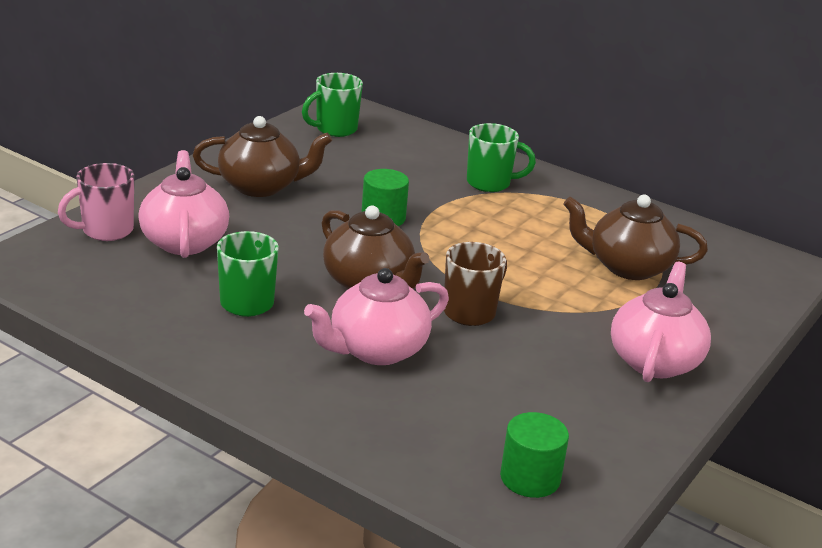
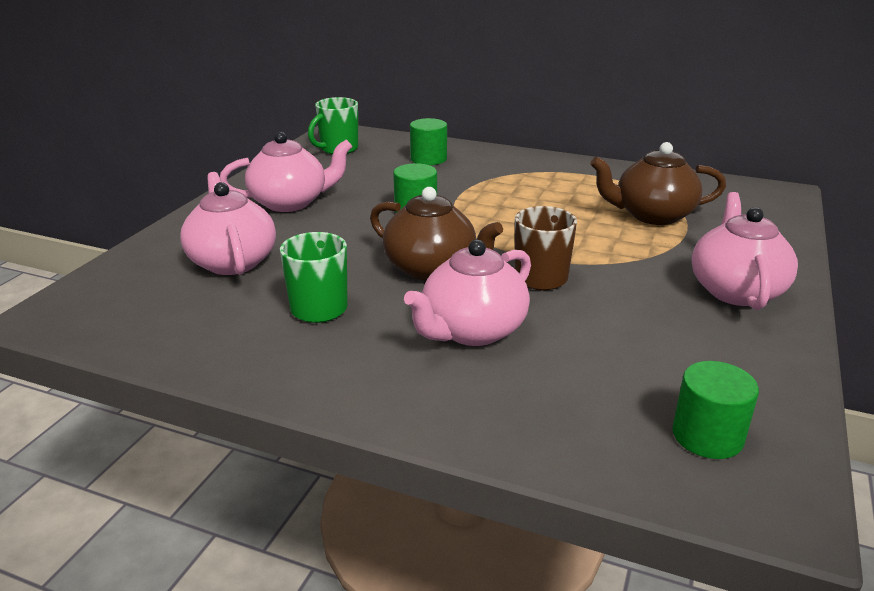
camera: 10 degrees left, 0 degrees up
(106, 231) = (147, 265): pink mug -> none
(261, 186) = (290, 202): brown teapot -> pink teapot
(426, 158) = (428, 159): none -> green cylinder
(490, 183) = (493, 170): green mug -> none

